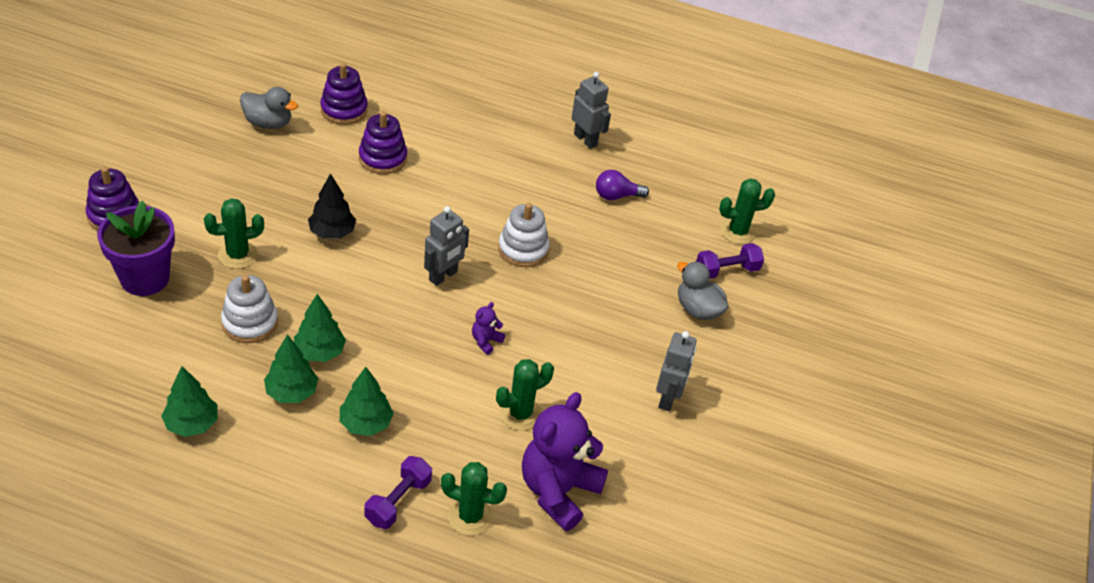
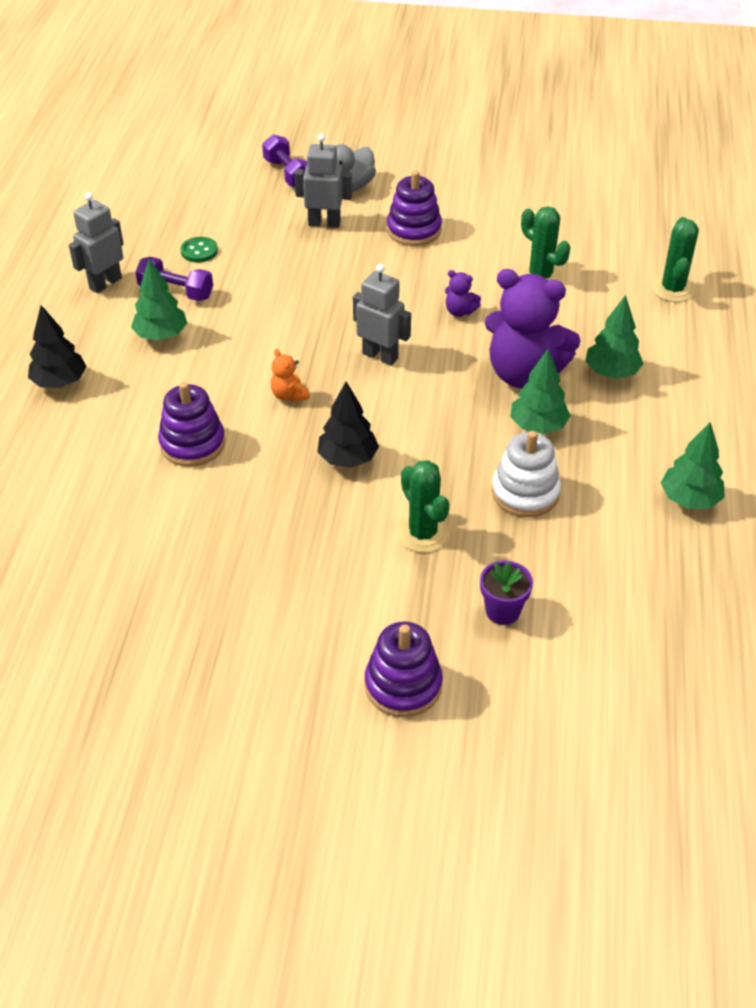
camera: 95 degrees left, 0 degrees up
(145, 278) = (502, 611): purple flower pot -> purple flower pot, size x0.53
(268, 123) = (150, 575): grey duck -> none
(291, 392) = (604, 434): green tree -> green tree (161, 335)
(344, 110) = (99, 502): purple stacking toy -> purple stacking toy (414, 230)
(398, 501) = (686, 334): purple dumbbell -> purple dumbbell (176, 291)
(415, 215) = (289, 395): none -> orange teddy bear
(474, 105) = (60, 382): none -> black tree
(523, 249) = (312, 305): white stacking toy -> none
(558, 491) = (613, 244): purple teddy bear -> purple teddy bear (524, 373)
(616, 196) = (199, 251): purple light bulb -> green button
(668, 398) = (472, 195): grey robot -> grey robot (324, 223)
(737, 232) = (227, 171): green cactus -> none

